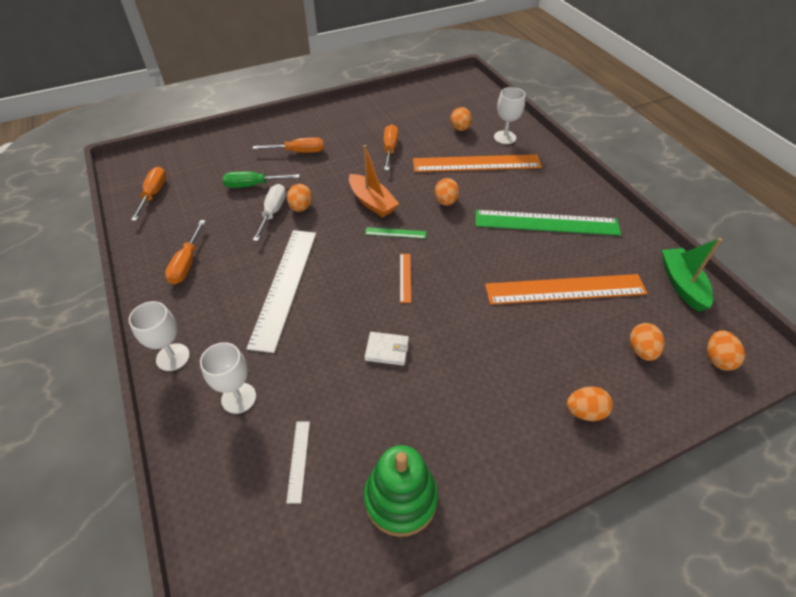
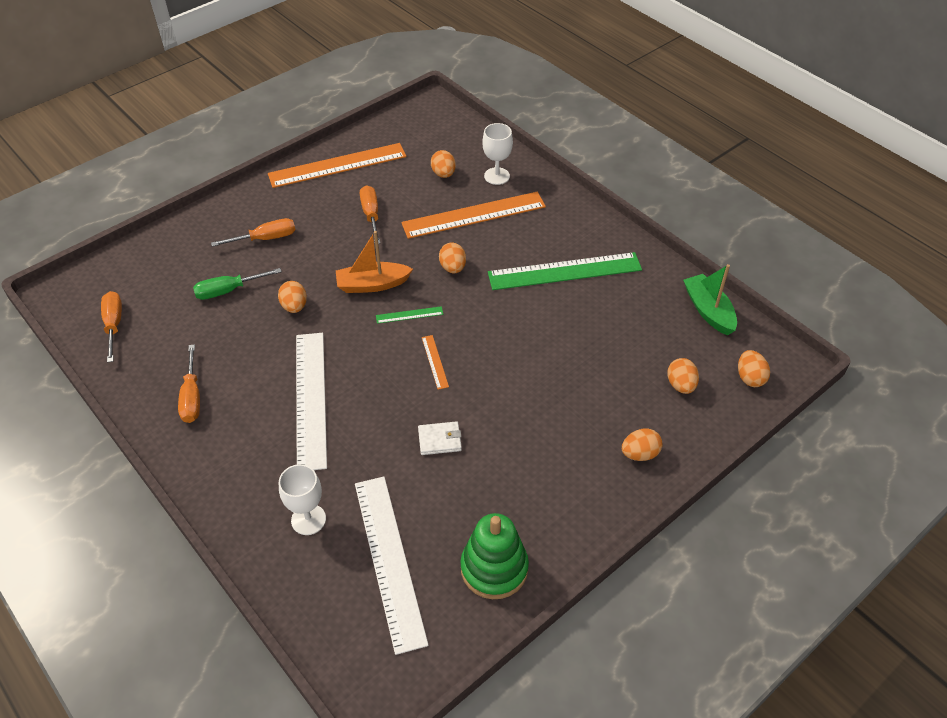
camera: 15 degrees left, 0 degrees up
(173, 357) = (222, 497): white goblet -> none
(273, 213) = (265, 319): white screwdriver -> none
(298, 460) = (389, 560): white ruler -> white ruler, size x2.38
(372, 202) = (372, 284): orange boat -> orange boat turned 135 degrees clockwise
(565, 289) = (598, 340): orange ruler -> orange ruler (337, 165)

